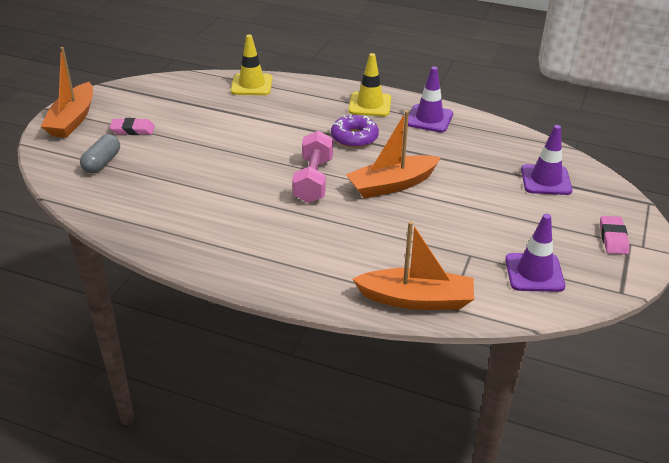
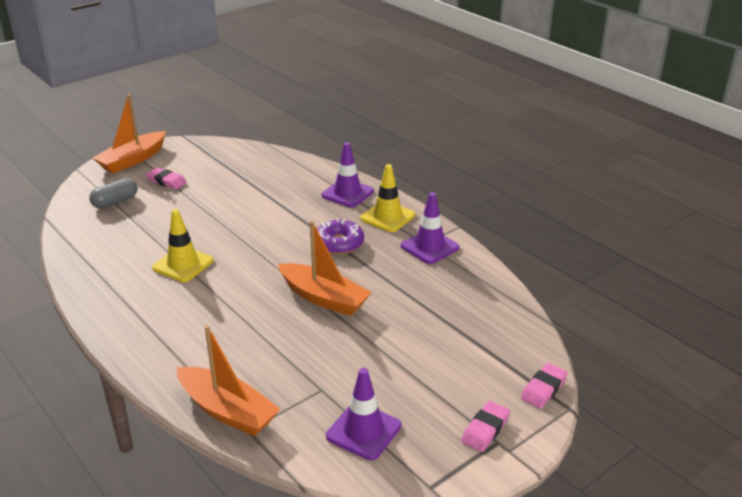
camera: 30 degrees right, 5 degrees down
(251, 85) = (302, 169): yellow traffic cone -> yellow traffic cone (183, 264)
(313, 180) = (260, 270): pink dumbbell -> none
(392, 185) = (324, 298): orange boat -> orange boat turned 150 degrees counterclockwise
(546, 180) = (480, 345): purple traffic cone -> purple traffic cone (347, 193)
(619, 195) = (543, 389): none -> pink eraser

